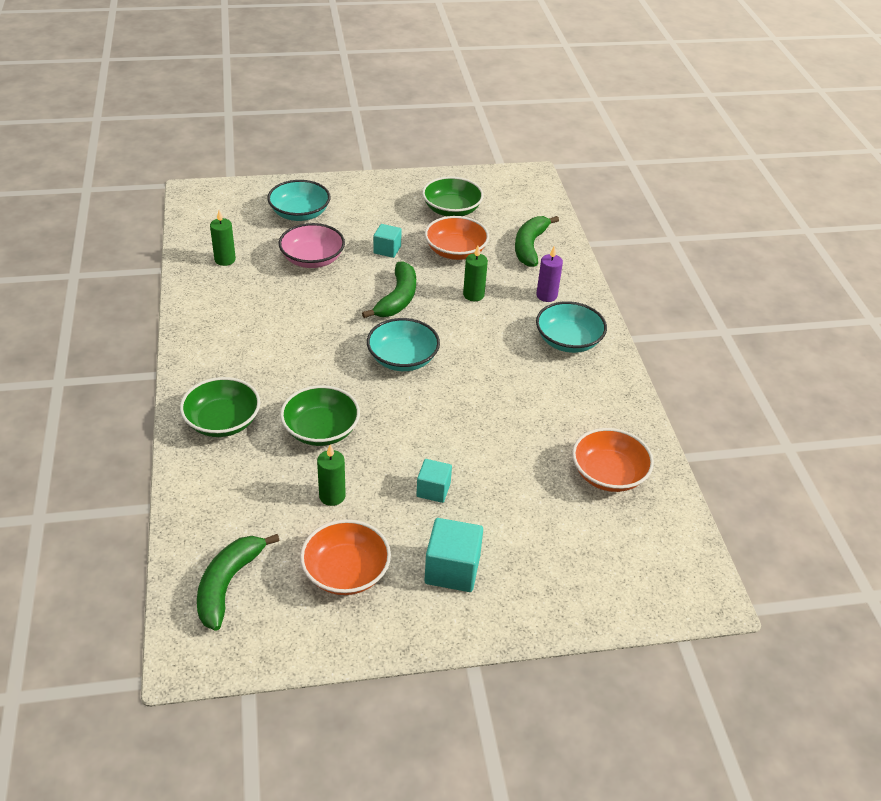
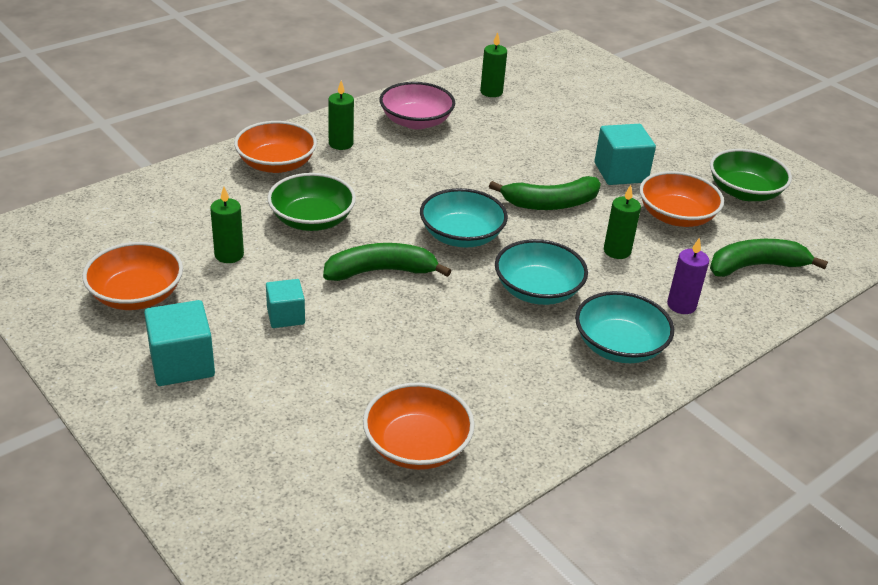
camera: 60 degrees right, 5 degrees down
(222, 421) = (276, 164): green bowl -> orange bowl
(225, 372) = (341, 144): none -> green candle
(228, 584) = (82, 234): green banana -> green banana (381, 271)
(300, 213) = (609, 106): turquoise bowl -> turquoise bowl (537, 290)
(312, 259) = (550, 135): pink bowl -> pink bowl (416, 121)
(387, 250) = (620, 172): turquoise cube -> turquoise cube, size x1.59

